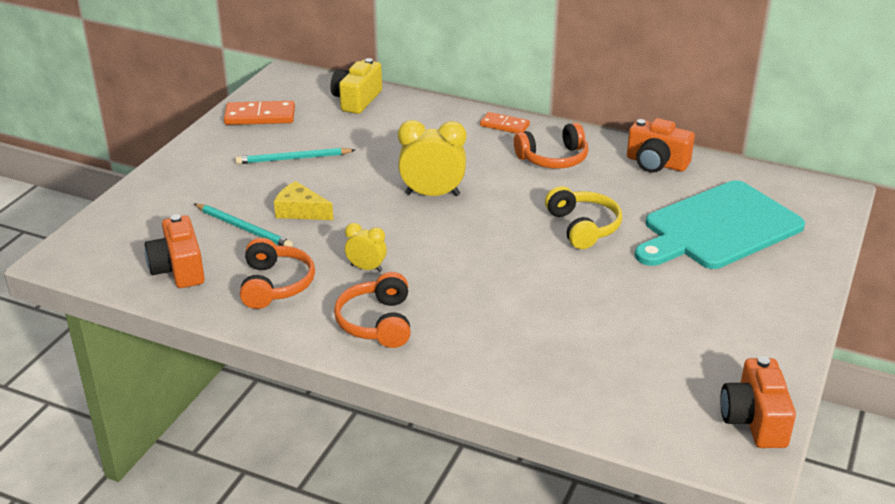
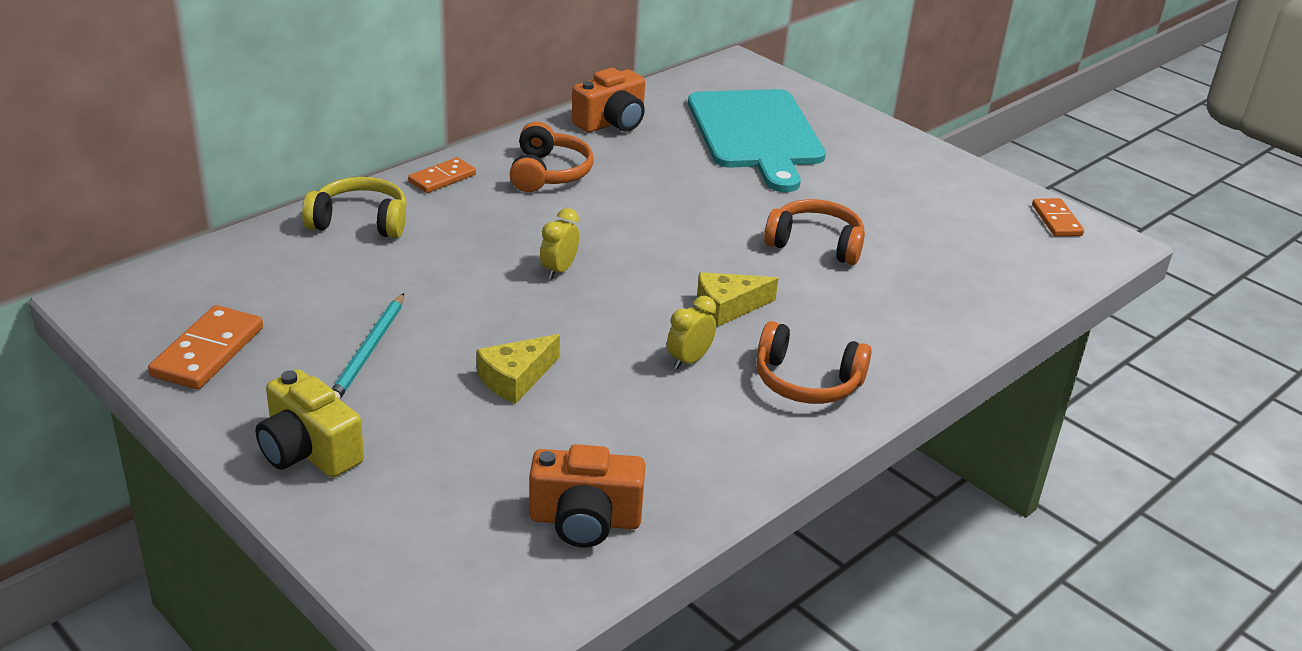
camera: 70 degrees left, 0 degrees up
(244, 228) = (521, 437): turquoise pencil -> none
(275, 285) = (680, 440): orange headphones -> orange headphones (815, 244)
(356, 100) = (255, 259): yellow camera -> yellow camera (309, 451)
(432, 194) = (559, 270): yellow clock -> yellow clock, size x0.56
(445, 269) = (728, 307): none -> yellow cheese
(583, 227) = (703, 200): yellow headphones -> yellow headphones (360, 222)
(754, 420) = (1056, 220): orange camera -> orange domino

